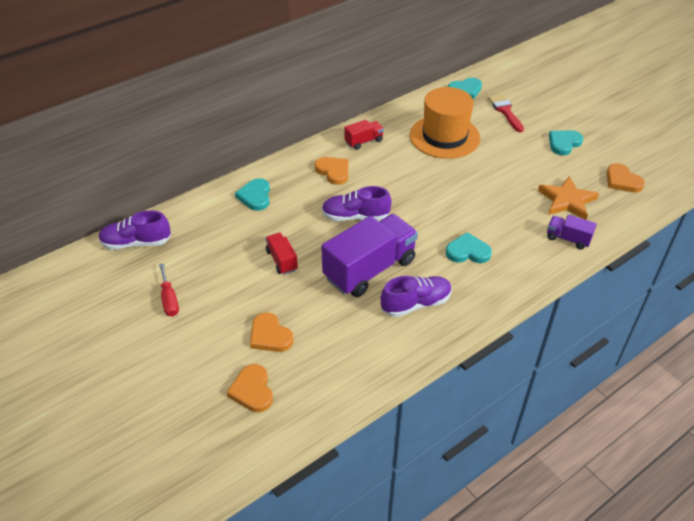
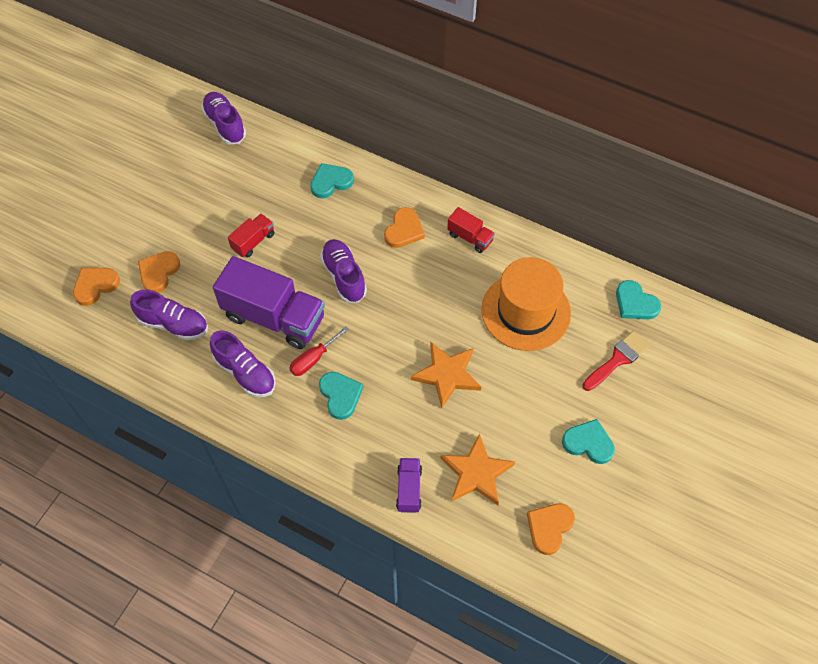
camera: 65 degrees right, 15 degrees up
(169, 299) = (169, 182): red screwdriver -> red screwdriver (313, 359)
(336, 340) = (173, 324): none -> purple shoe
(478, 189) = (447, 375): none -> orange star

